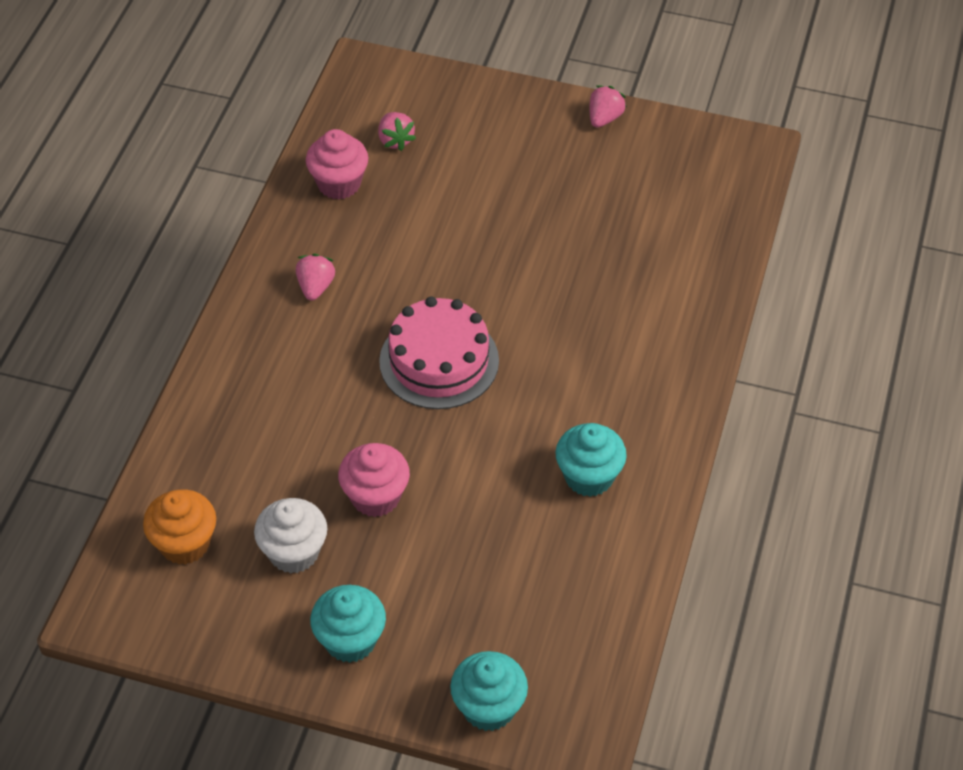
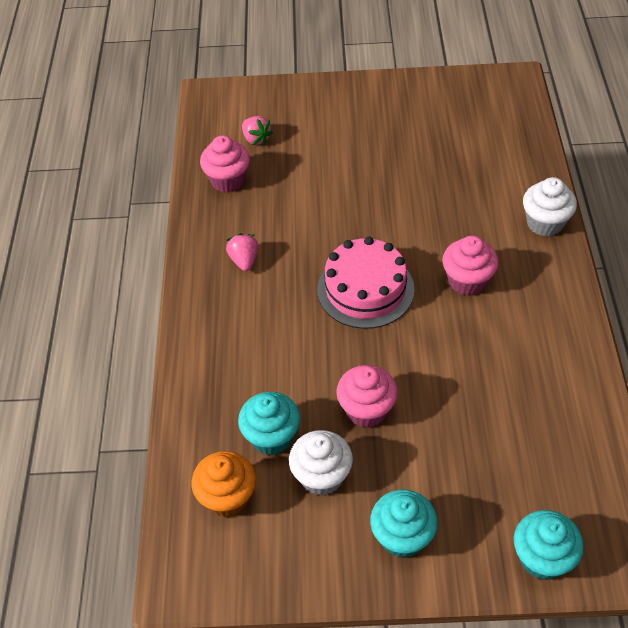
camera: 15 degrees left, 0 degrees up
(562, 385) = (467, 281): none -> pink cupcake
(589, 477) = (523, 344): turquoise cupcake -> turquoise cupcake (271, 437)
(604, 118) = (400, 86): pink strawberry -> none
(691, 342) = (545, 223): none -> white cupcake

